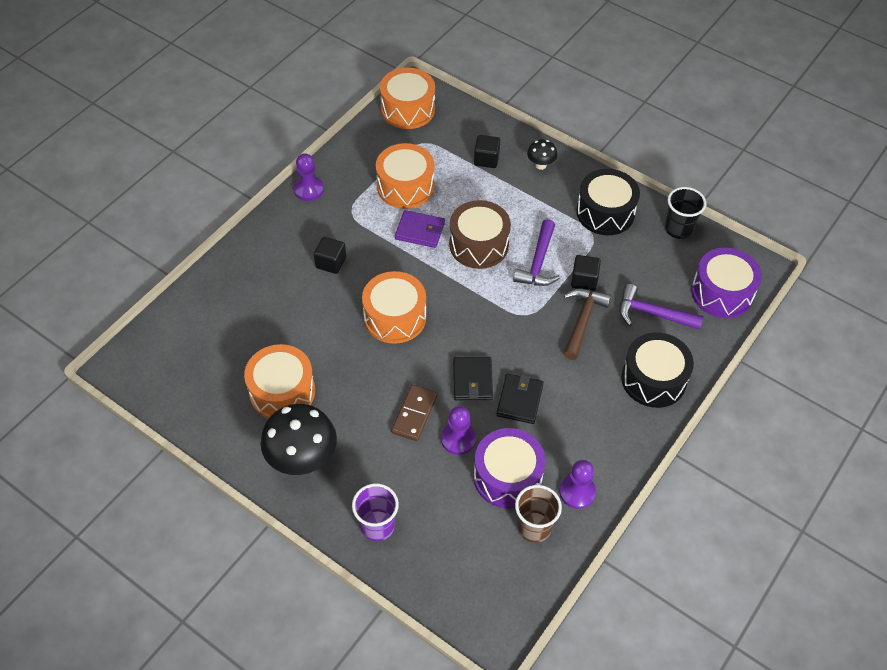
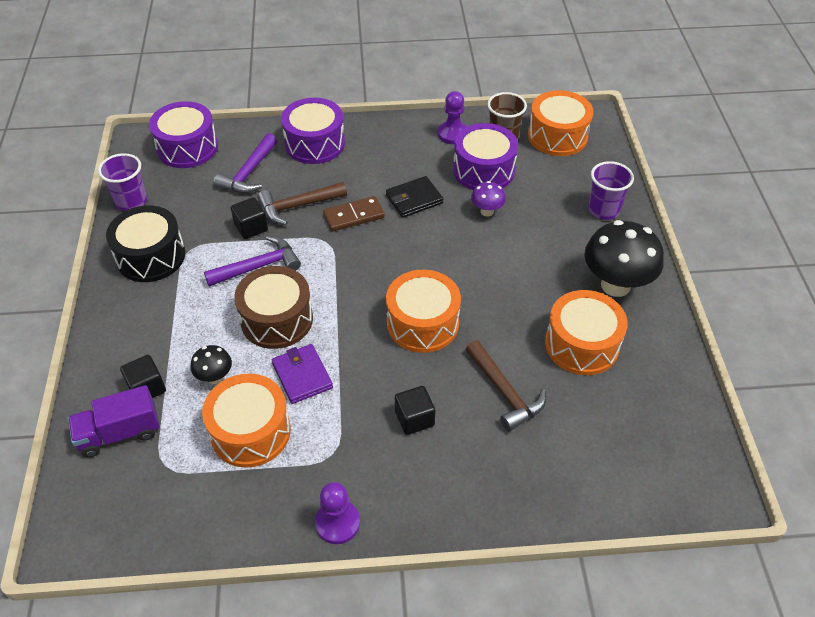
camera: 130 degrees left, 5 degrees down
(297, 320) = (505, 392): none -> brown hammer
(408, 109) = (114, 523): orange drum -> orange drum (557, 136)
(414, 414) = (497, 248): brown domino -> brown domino (354, 216)
(458, 439) = (487, 211): purple pawn -> purple mushroom
(465, 135) = (120, 433): none -> purple truck
(472, 380) = (427, 235): black wallet -> none
(540, 165) = (119, 338): black mushroom -> black mushroom (215, 377)
(652, 314) = (249, 173): purple hammer -> purple hammer turned 45 degrees clockwise
(653, 379) = (315, 143): black drum -> purple drum
(678, 229) = (131, 202): black cup -> purple cup

